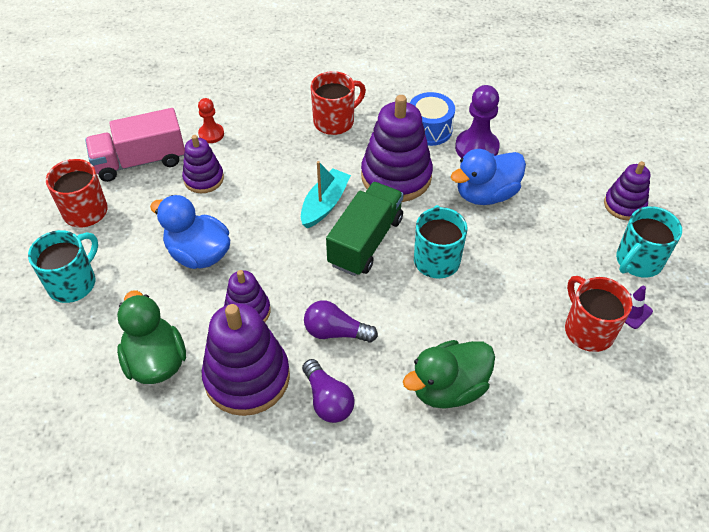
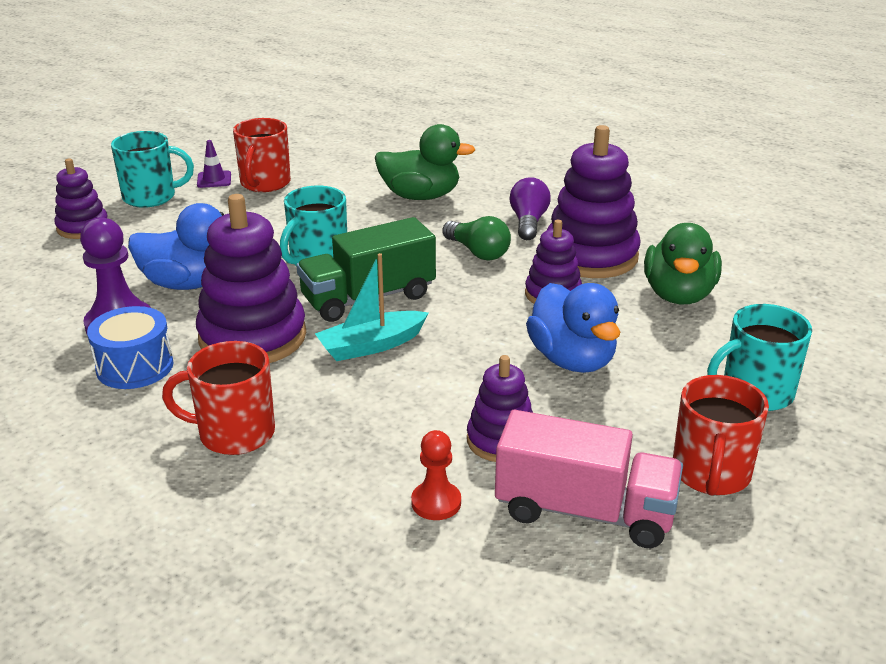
camera: 145 degrees left, 20 degrees down
(335, 332) = (478, 252): purple light bulb -> green light bulb

